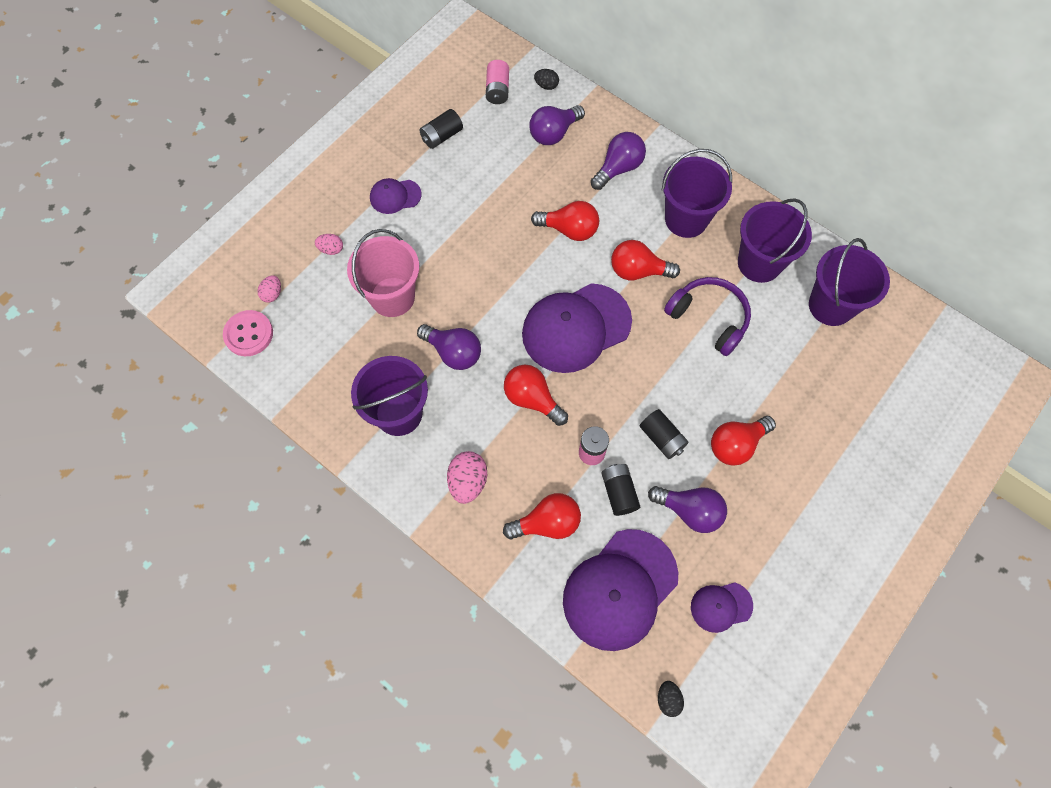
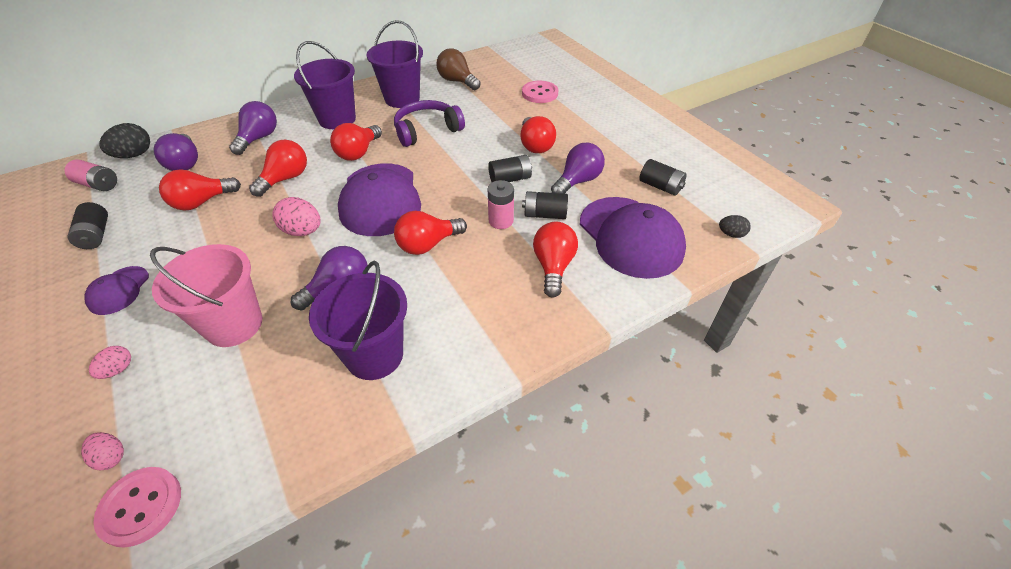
camera: 70 degrees left, 20 degrees down
(468, 482) = (485, 314): pink egg -> pink egg (302, 231)
(509, 183) = (201, 202): none -> red light bulb
(546, 85) = (134, 155): black egg -> black egg, size x1.70
(618, 168) = (259, 138): purple light bulb -> purple light bulb turned 45 degrees clockwise
(721, 606) = (660, 186): purple cap -> black battery
(831, 305) = (457, 81): purple bucket -> brown light bulb
(854, 414) = (539, 93): none -> pink button

